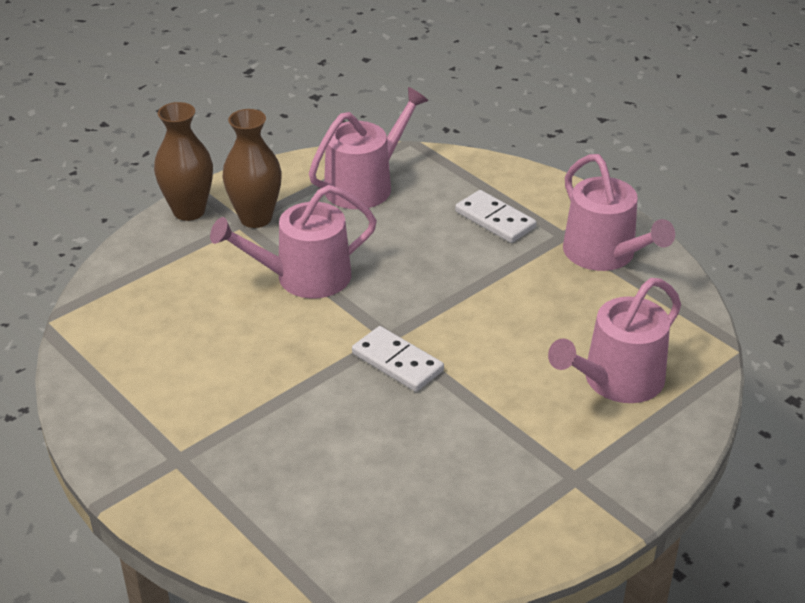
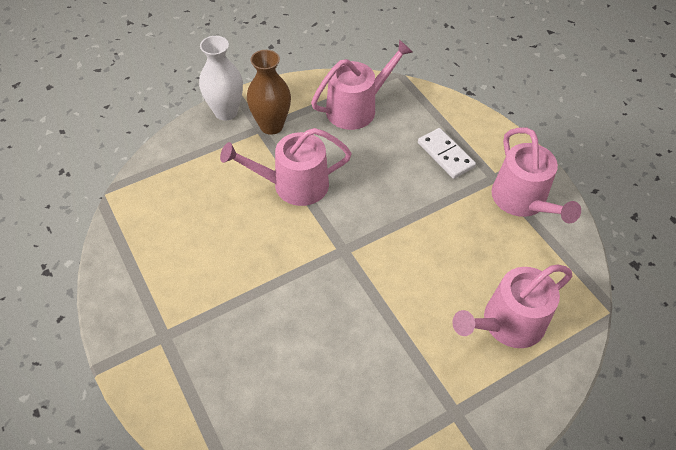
camera: 10 degrees right, 15 degrees up
(189, 211) = (226, 112): brown vase -> white vase
(397, 362) = (344, 275): white domino -> none

